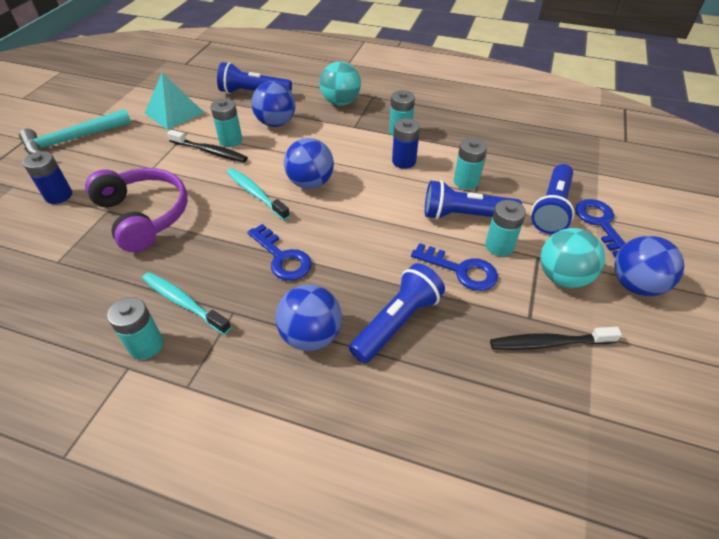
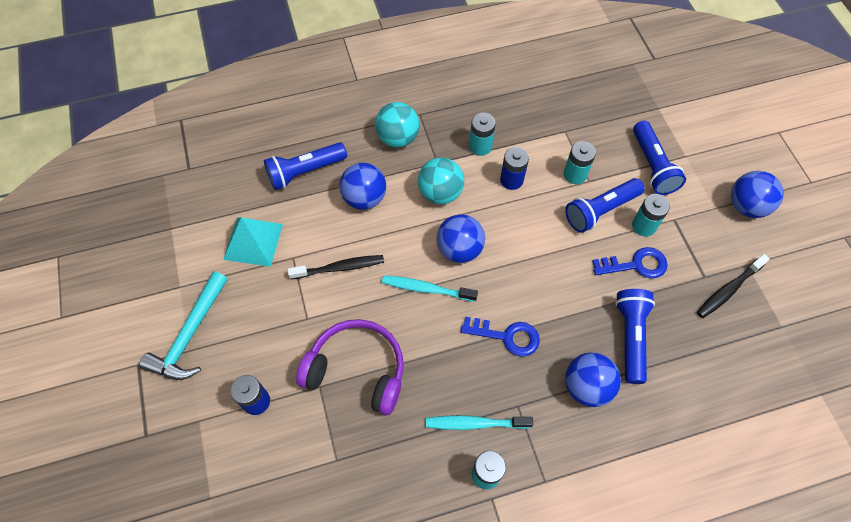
camera: 35 degrees left, 15 degrees up
(230, 140) = (344, 243): turquoise battery -> none
(562, 277) = (701, 228): turquoise ball -> turquoise ball (440, 193)
(600, 223) = (692, 161): blue key -> none

